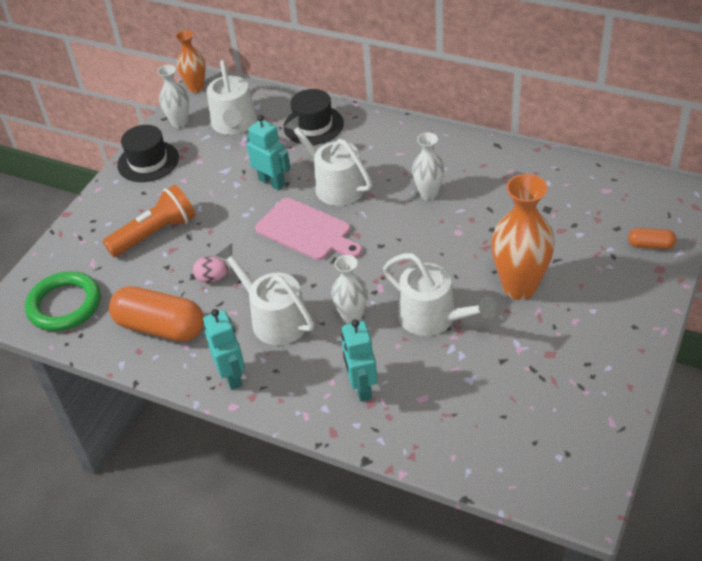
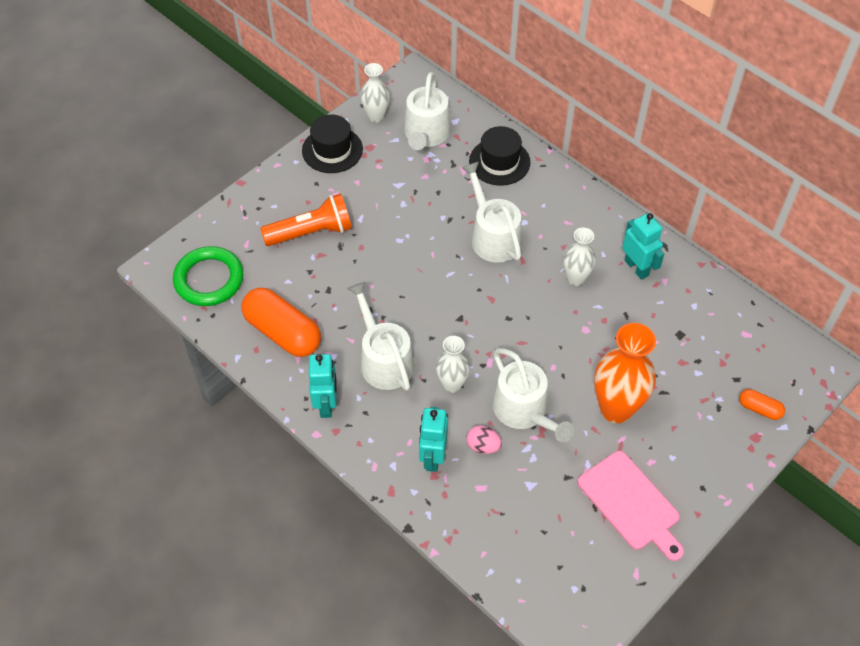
camera: 15 degrees right, 10 degrees up
(196, 88) = (406, 80): orange vase -> none
(212, 278) = (345, 298): pink egg -> pink egg (483, 446)
(272, 182) = (436, 213): turquoise robot -> turquoise robot (637, 267)
(307, 231) = (447, 278): pink cutting board -> pink cutting board (631, 503)

